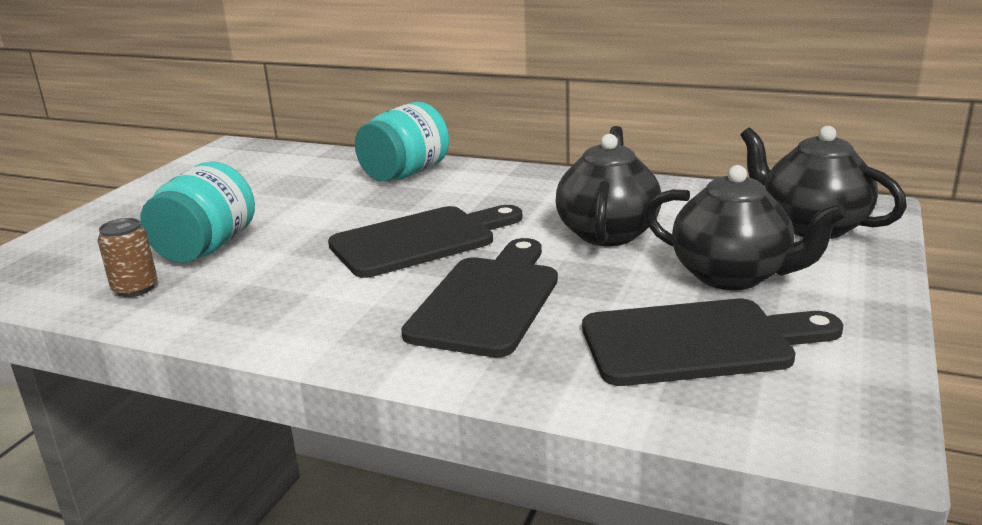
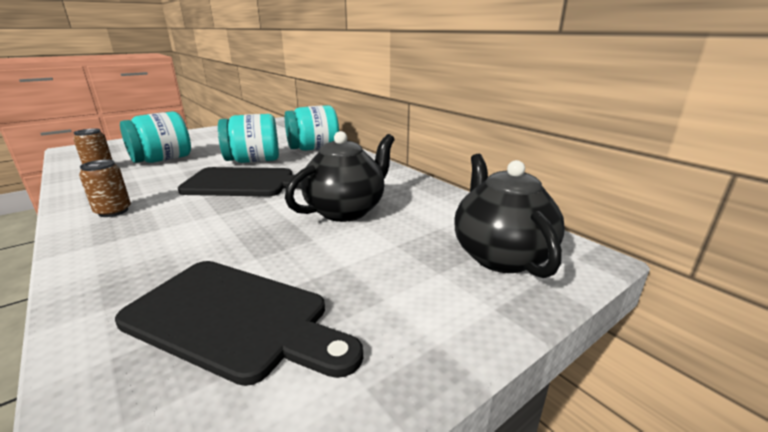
camera: 30 degrees right, 0 degrees up
(328, 321) = (113, 211): none -> brown can
(358, 212) = (253, 161): none -> turquoise jar
(487, 301) = (196, 229): black cutting board -> none
(732, 276) = (365, 273): black teapot -> none

